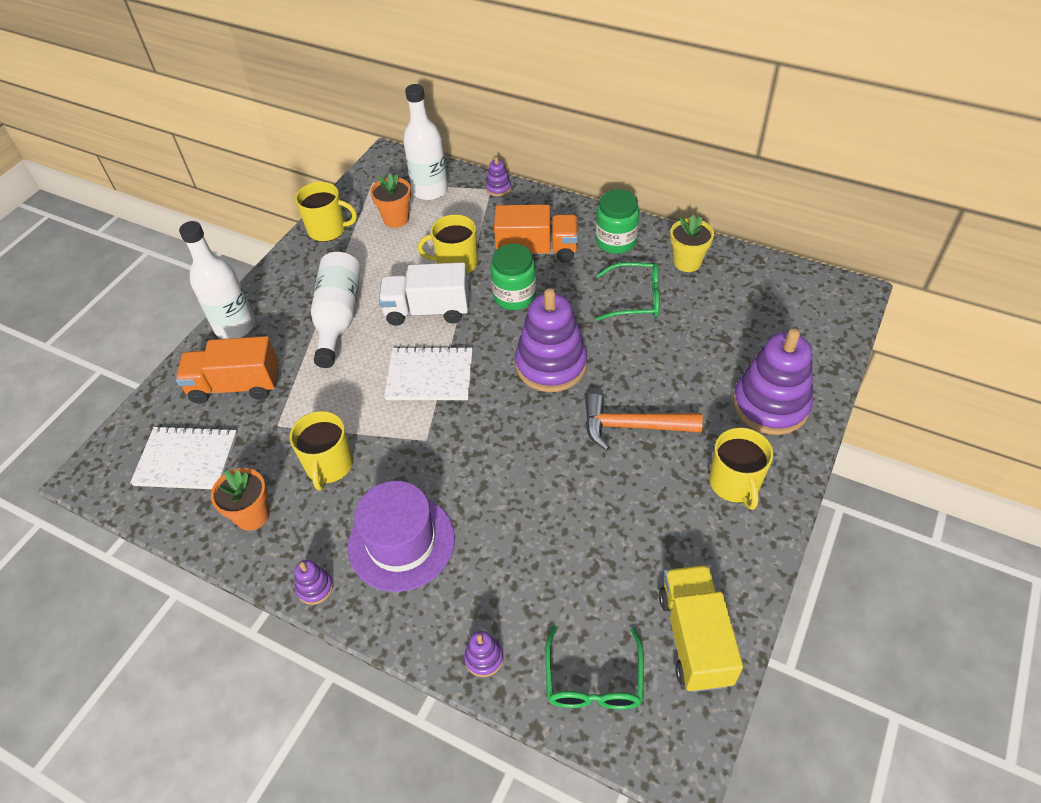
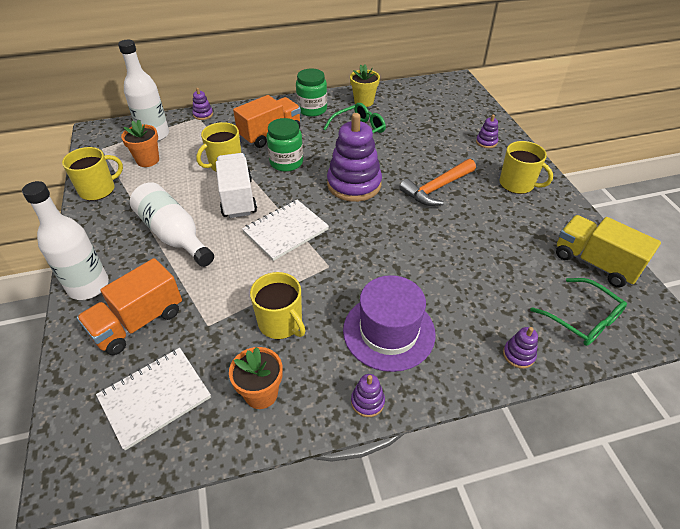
camera: 45 degrees left, 5 degrees down
(427, 310) = (237, 198): white truck -> white truck turned 120 degrees clockwise
(770, 405) = (486, 142): purple stacking toy -> purple stacking toy, size x0.43

